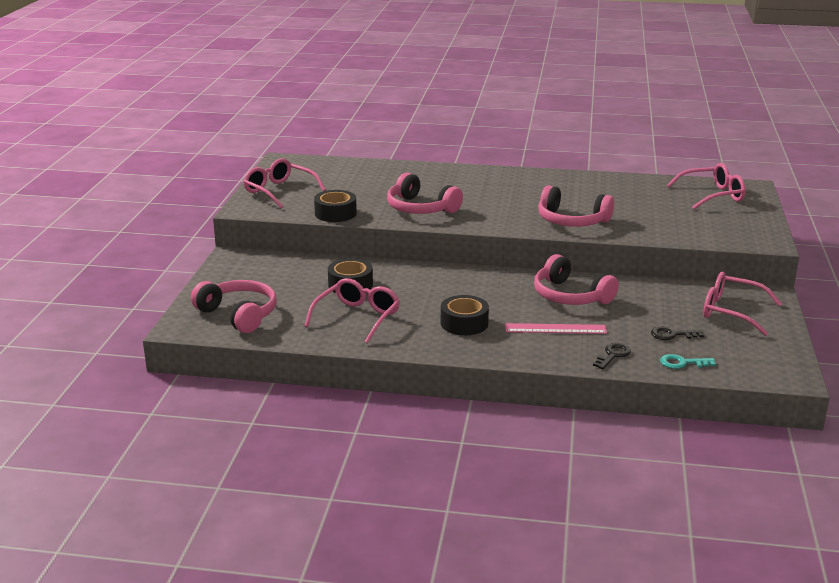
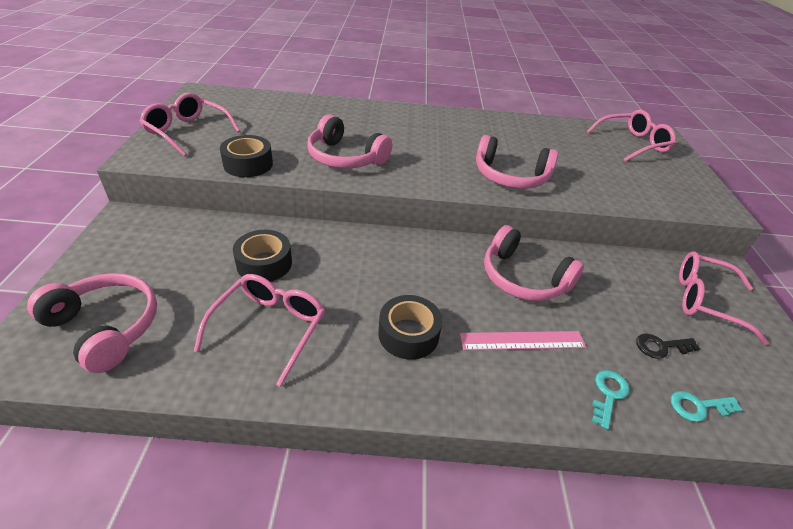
camera: 10 degrees left, 15 degrees up
(613, 355) = (608, 394): black key -> turquoise key

